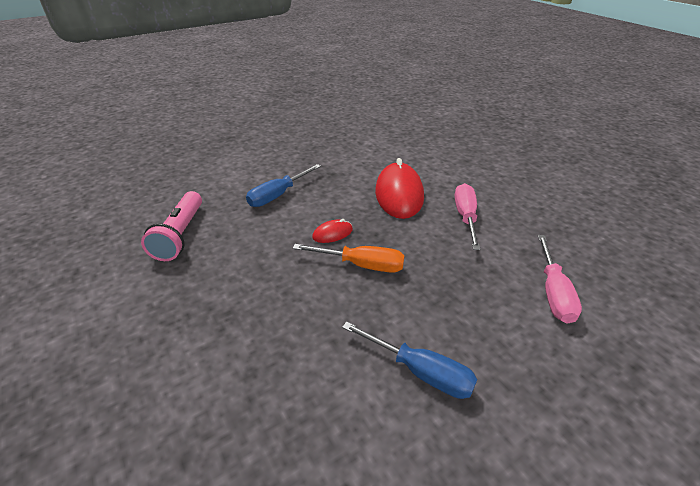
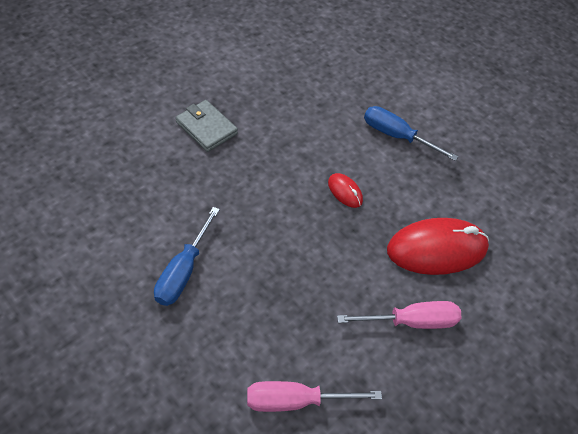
camera: 75 degrees right, 15 degrees up
(180, 235) = (313, 79): pink flashlight -> none
(208, 333) = (206, 128): none -> grey wallet
(362, 265) = (302, 221): orange screwdriver -> none

